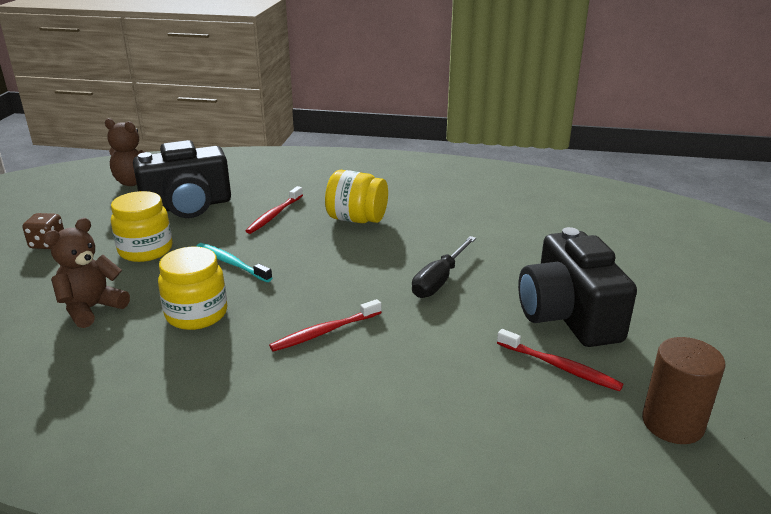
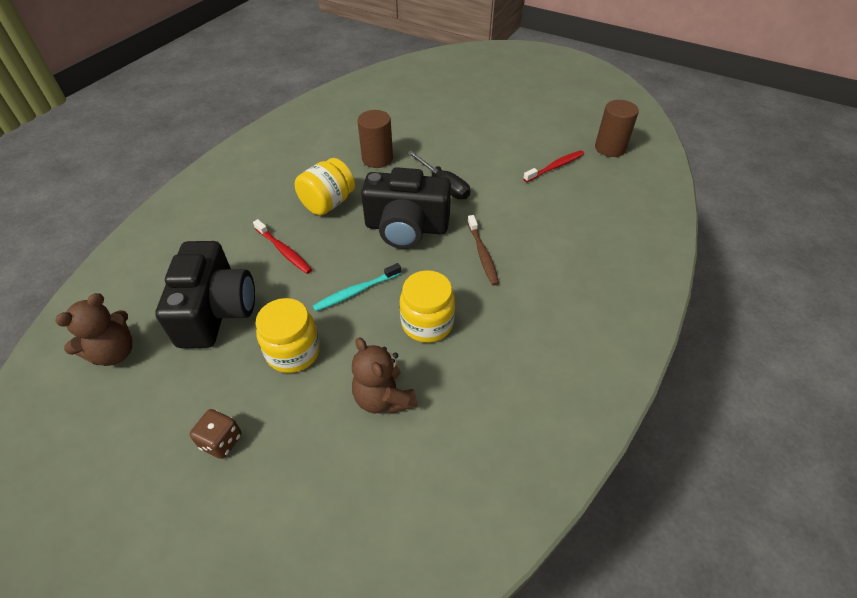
camera: 70 degrees left, 20 degrees up
(325, 332) = (482, 254): red toothbrush -> brown toothbrush
(454, 229) = (377, 159): none -> brown cylinder
(568, 315) = (508, 147): black camera -> black camera (406, 227)

